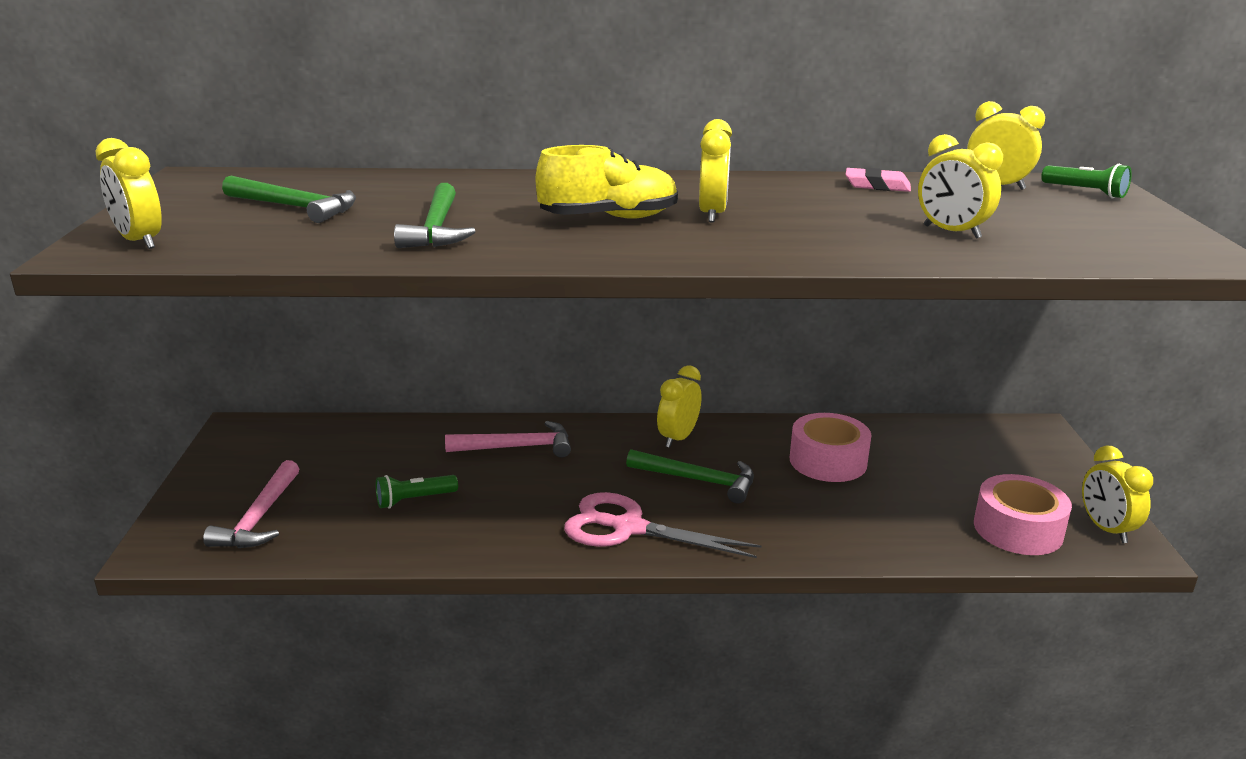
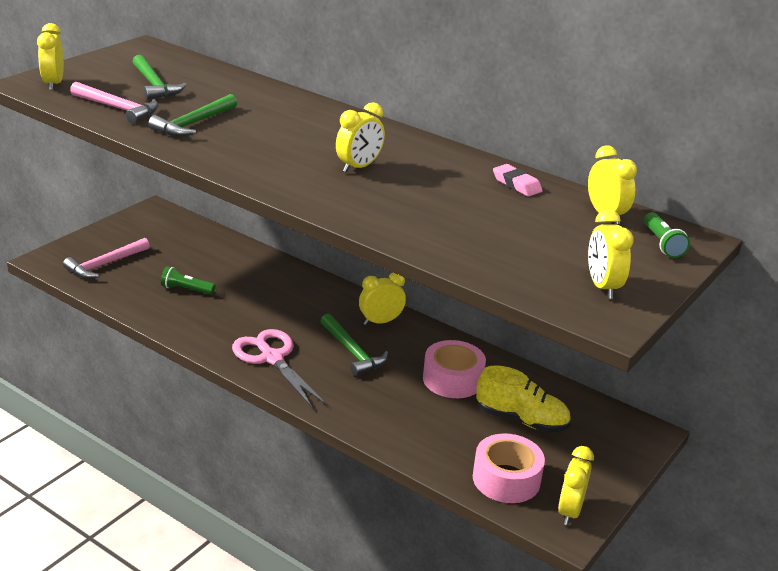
camera: 35 degrees right, 5 degrees up
(517, 447) = (279, 285): pink hammer -> pink hammer (118, 108)
(609, 218) = (295, 148): yellow shoe -> yellow shoe (521, 420)
(951, 232) = (476, 234): yellow clock -> yellow clock (602, 287)

